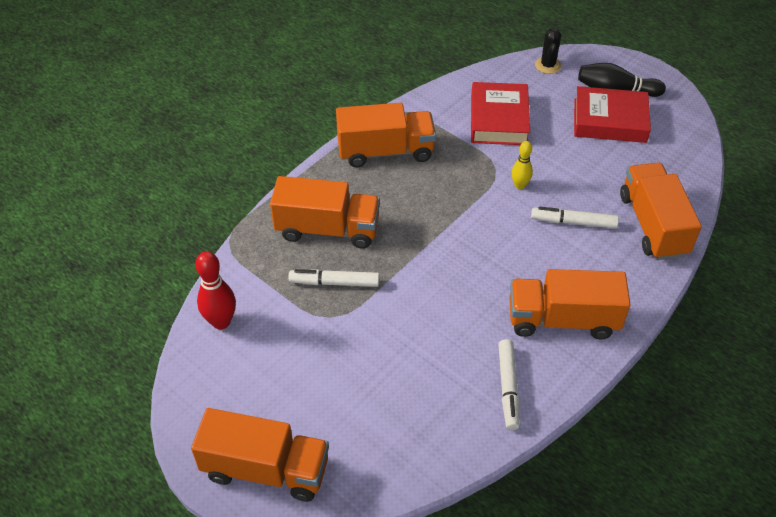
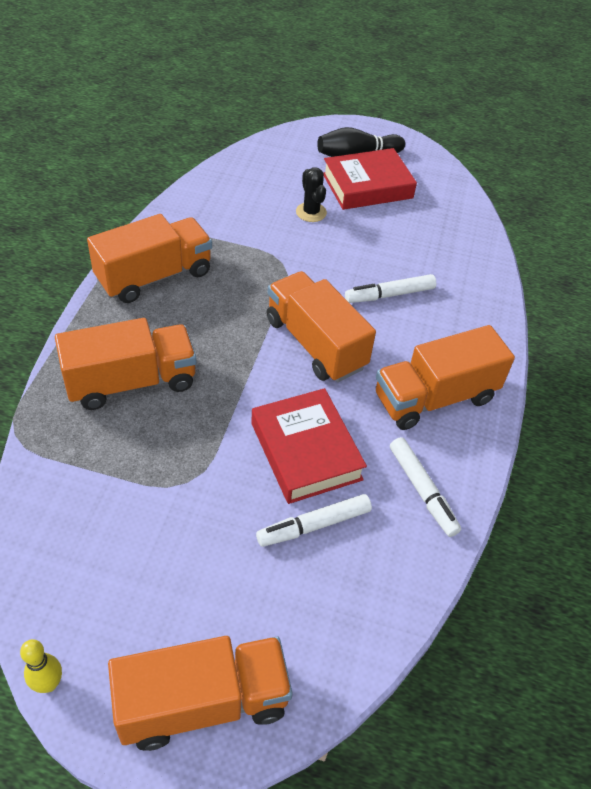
camera: 30 degrees left, 0 degrees up
(221, 322) = (53, 537): red bowling pin -> none
(334, 282) = (171, 440): white marker -> white marker (314, 525)
(499, 119) = (258, 212): red book -> red book (306, 451)
(519, 185) = (316, 273): yellow bowling pin -> yellow bowling pin (48, 684)
(548, 65) = (278, 147): black cactus -> black cactus (311, 212)
(653, 225) = (464, 275): orange truck -> orange truck (315, 343)

